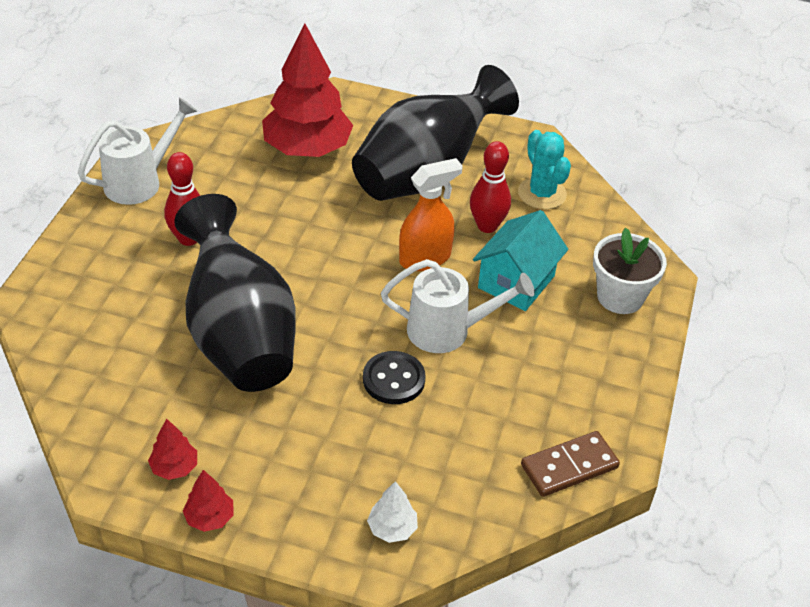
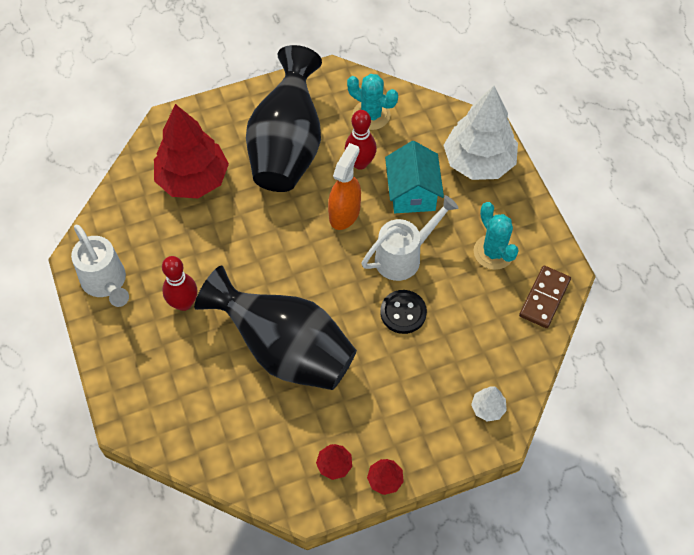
camera: 35 degrees left, 15 degrees up
(140, 182) = (106, 283): white watering can -> white watering can turned 135 degrees clockwise
(553, 387) = (493, 252): none -> turquoise cactus
(620, 297) = (478, 162): white flower pot -> white tree

